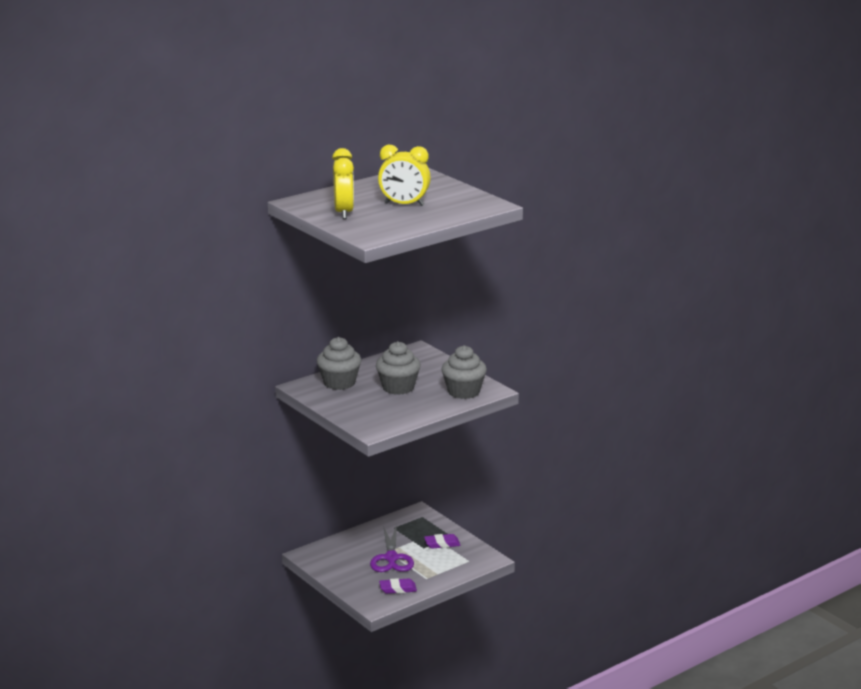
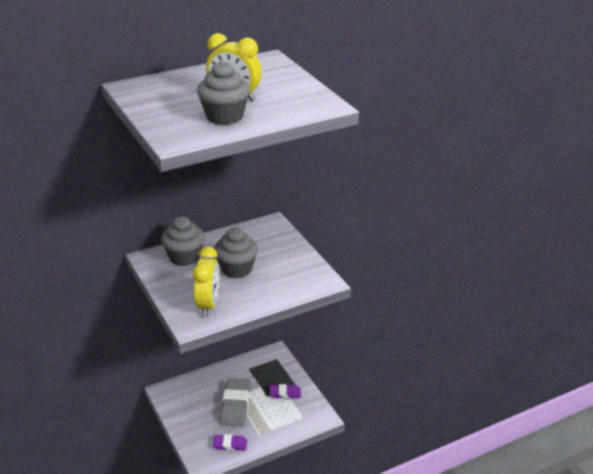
camera: 10 degrees right, 10 degrees up
(344, 212) = (167, 104): yellow clock -> yellow clock (208, 305)
(391, 558) = (235, 405): purple scissors -> grey eraser
(463, 392) = (297, 281): grey cupcake -> grey cupcake (224, 116)

